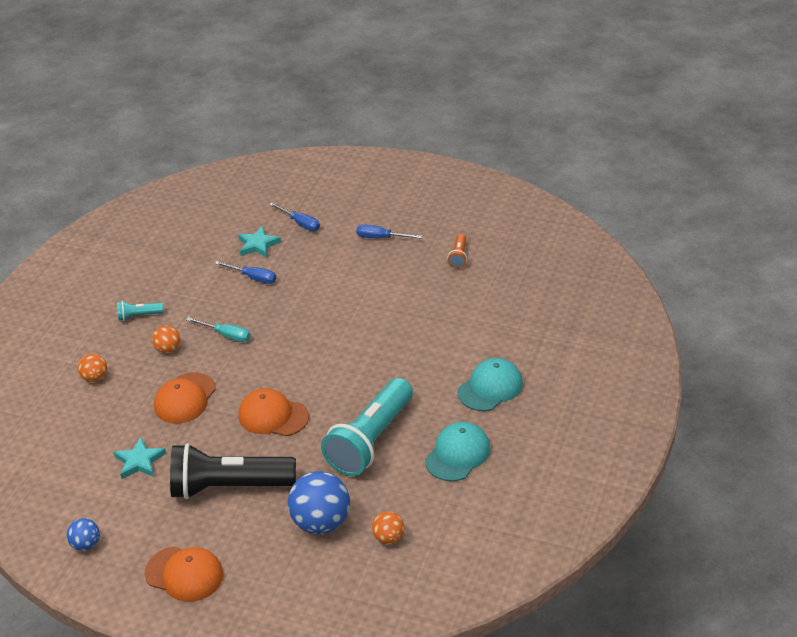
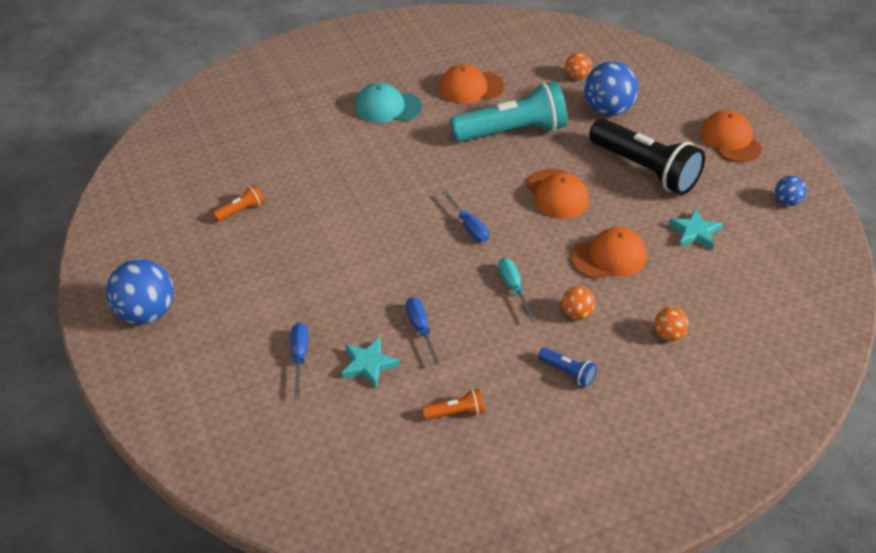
camera: 135 degrees left, 5 degrees up
(139, 316) = (567, 372): turquoise flashlight -> blue flashlight
(181, 258) = (456, 412): none -> orange flashlight
(381, 238) = (263, 279): blue screwdriver -> blue screwdriver (469, 227)
(412, 185) = (146, 313): none -> blue ball
(458, 454) = (470, 87): turquoise cap -> orange cap

